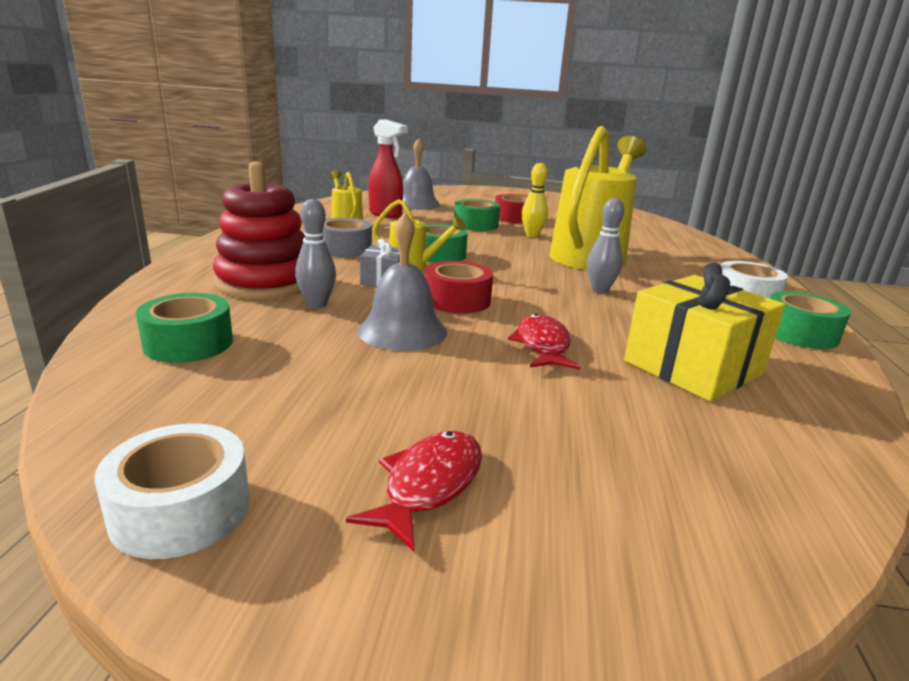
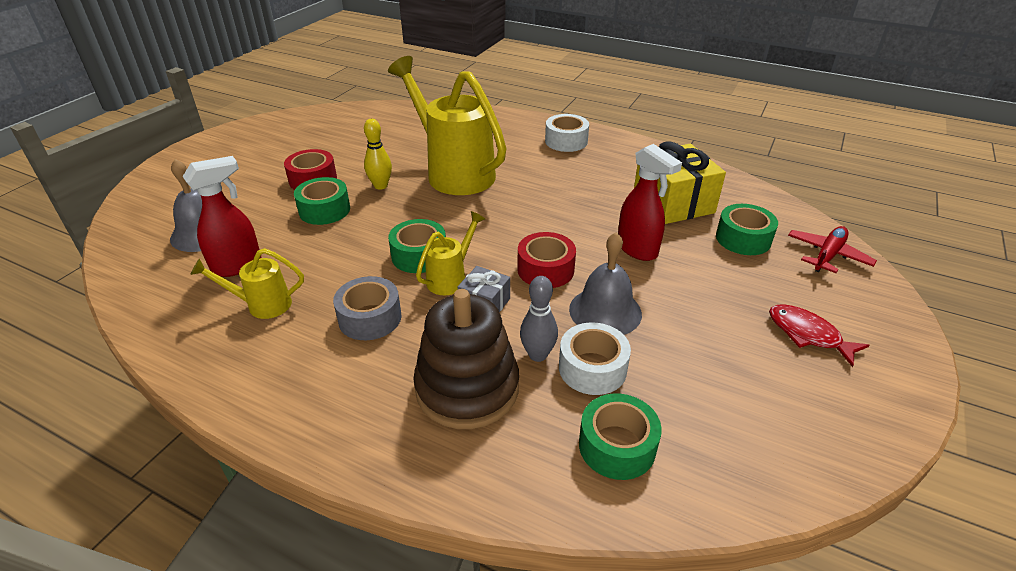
camera: 70 degrees left, 15 degrees up
(181, 509) = (846, 437): white tape -> white tape (592, 368)
(266, 283) = (467, 388): red stacking toy -> brown stacking toy
(542, 345) = (637, 250): red fish -> red spray bottle
(599, 290) = (539, 194): grey bowling pin -> none
(715, 531) = (827, 255): none -> red plane
(799, 333) = (629, 148): green tape -> green tape (743, 239)

